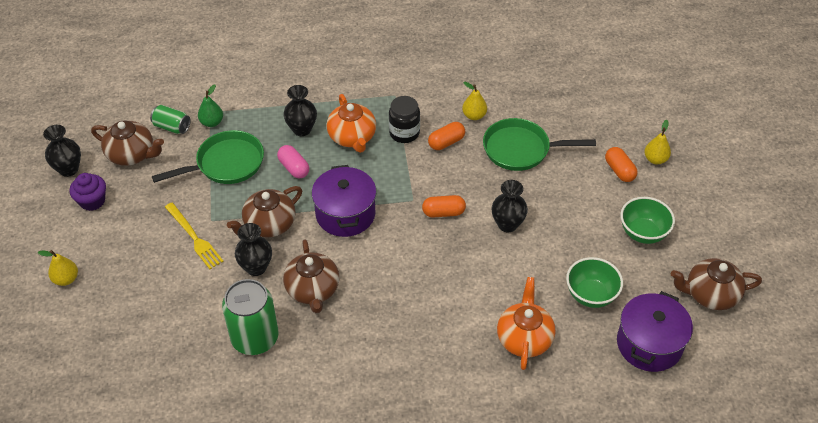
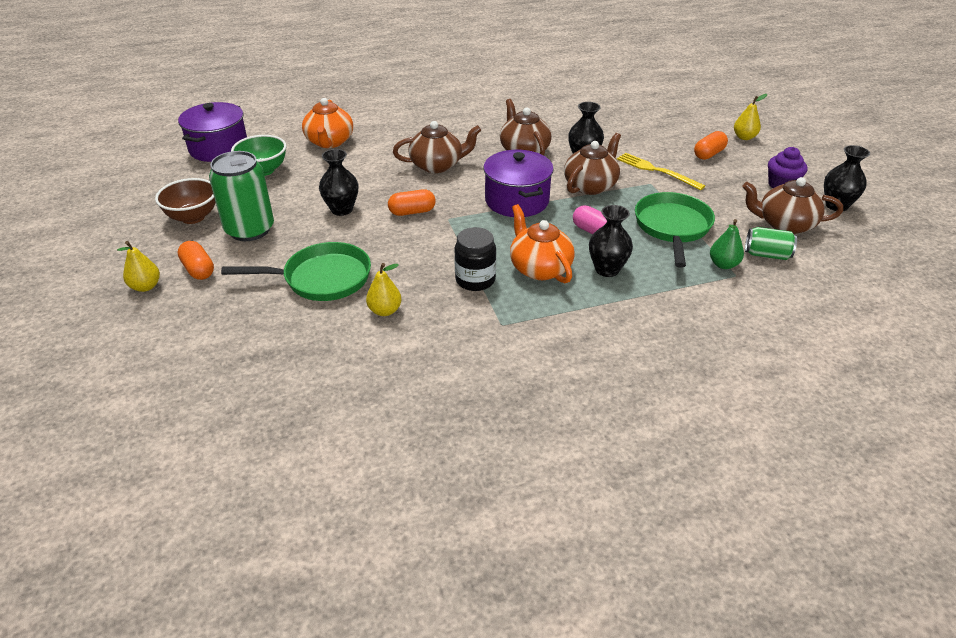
camera: 170 degrees right, 10 degrees down
(226, 164) = (672, 227): green pan -> green pan turned 135 degrees clockwise
(255, 338) = (558, 123): green can -> green can (250, 230)
(446, 142) = (419, 276): orange capsule -> orange capsule (709, 154)
(643, 233) = (193, 217): green bowl -> brown bowl
(710, 294) = (144, 181): brown teapot -> brown teapot (437, 165)

